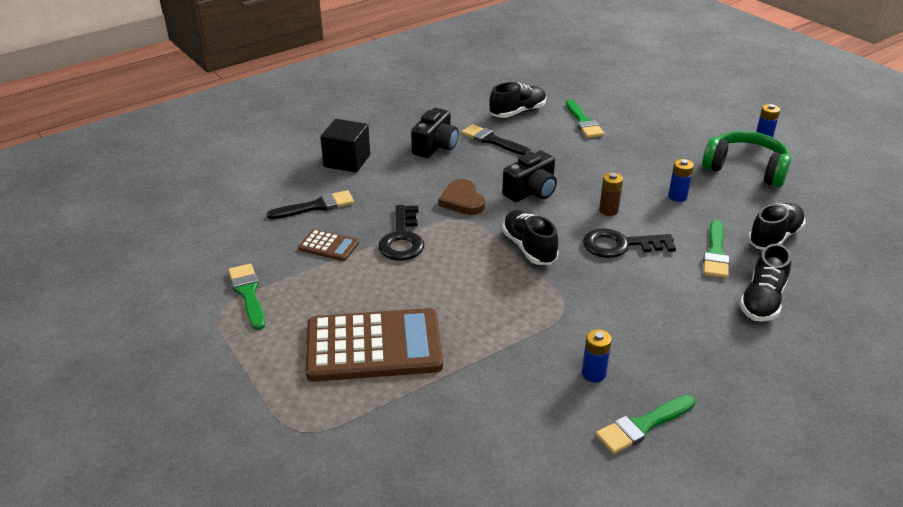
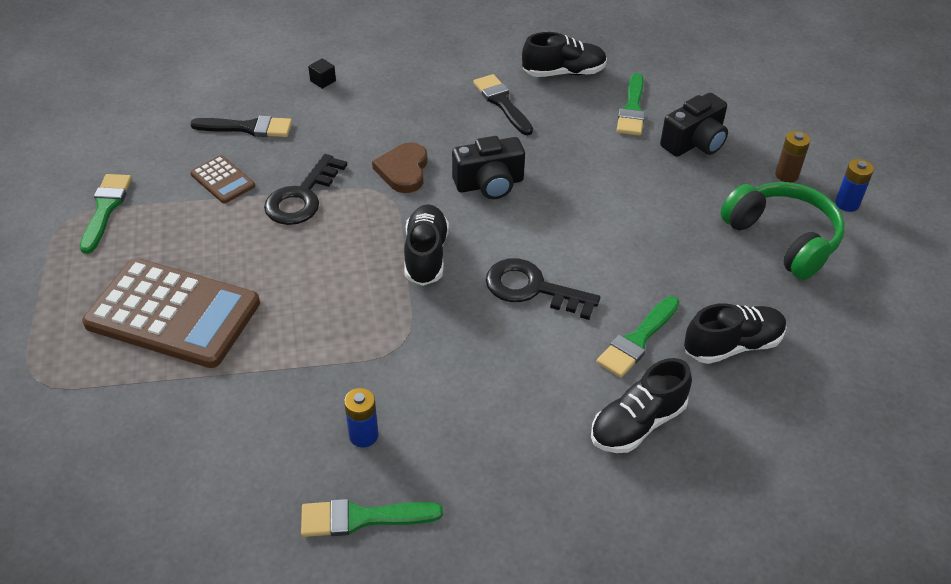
camera: 25 degrees right, 10 degrees up
(347, 161) = (323, 81): black cube -> black cube, size x0.43
(435, 147) = (431, 91): black camera -> black camera (694, 143)
(608, 210) = (558, 239): brown battery -> brown battery (786, 175)
(677, 196) = (659, 248): blue battery -> none

